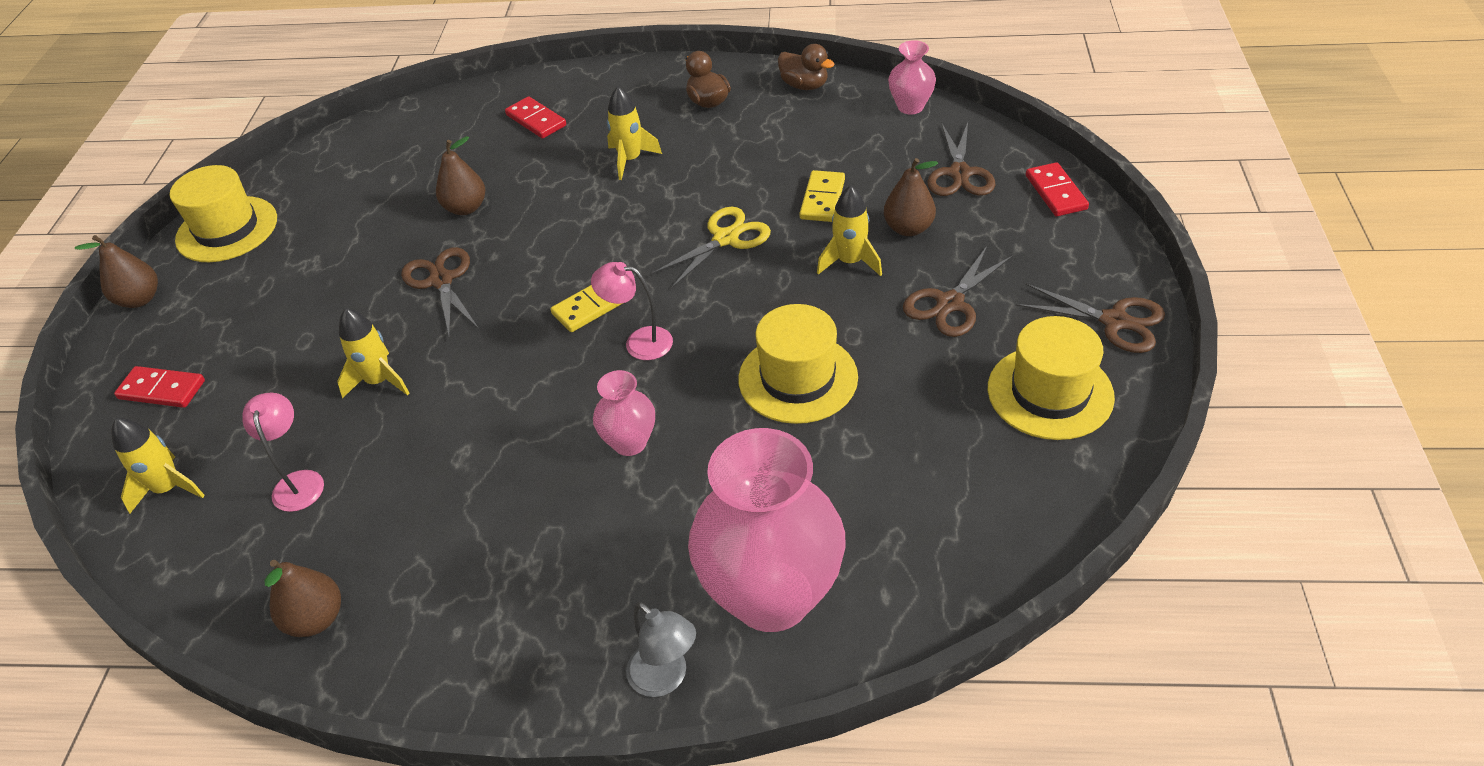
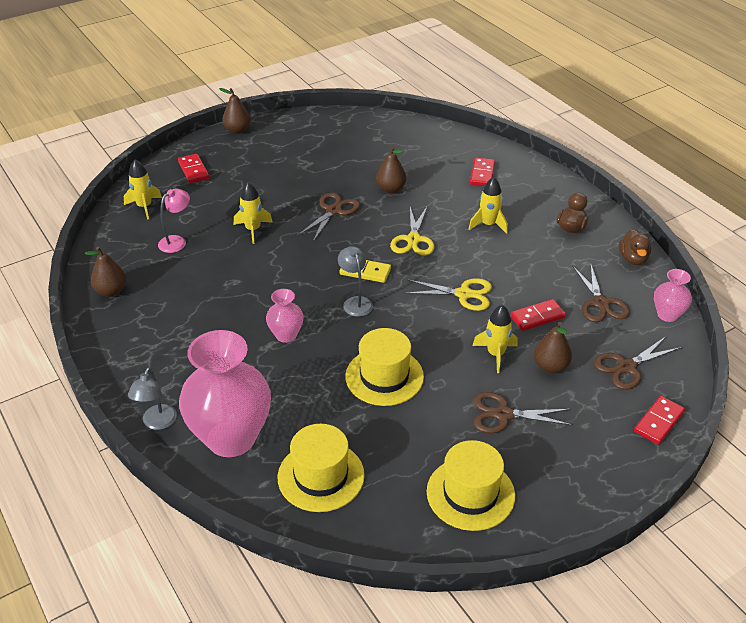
camera: 50 degrees right, 5 degrees down
(227, 229) = (302, 126): yellow hat -> yellow hat (321, 476)
(583, 234) = (413, 240): none -> yellow scissors
(639, 342) = (355, 302): pink lamp -> grey lamp
(822, 199) = (537, 317): yellow domino -> red domino
(1114, 321) = (562, 501): brown scissors -> brown scissors (600, 303)

